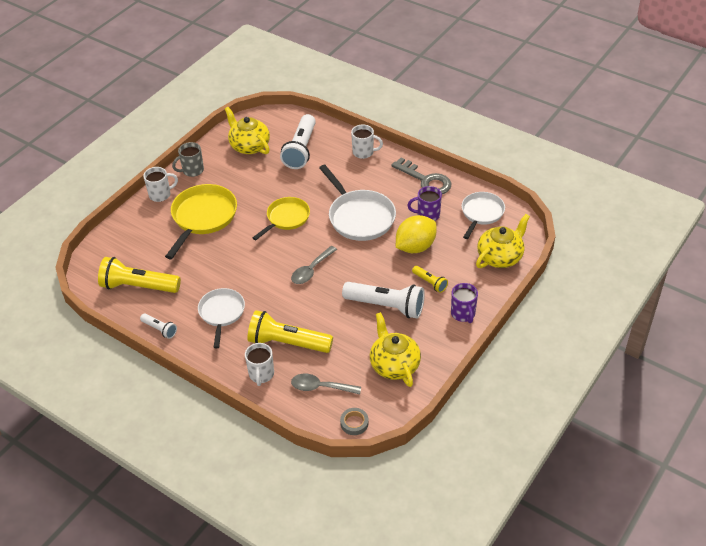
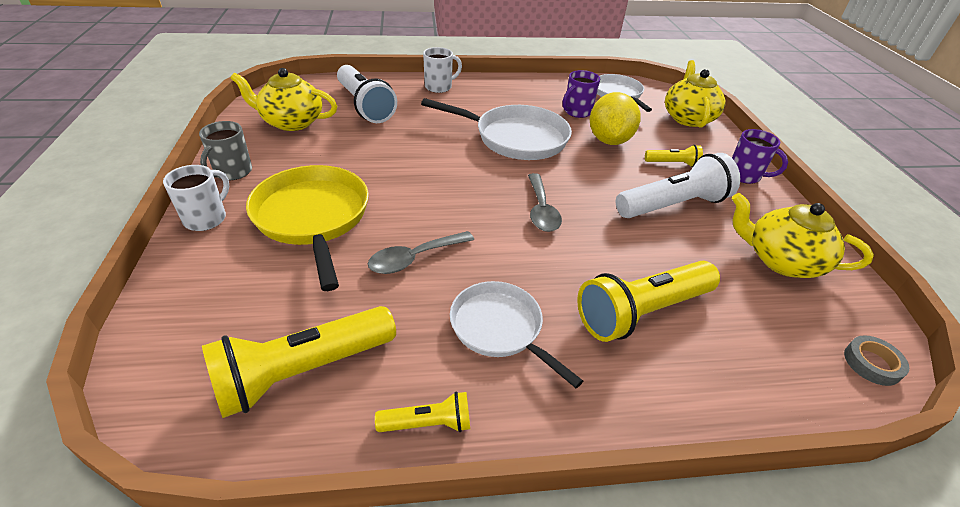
camera: 45 degrees left, 5 degrees down
(159, 329) = (428, 424): white flashlight -> yellow flashlight
(261, 374) = (677, 383): white mug -> none
(286, 218) = (434, 171): yellow pan -> none
(320, 387) = (765, 344): grey spoon -> grey spoon (414, 258)
(425, 180) = (531, 88): grey key -> none

